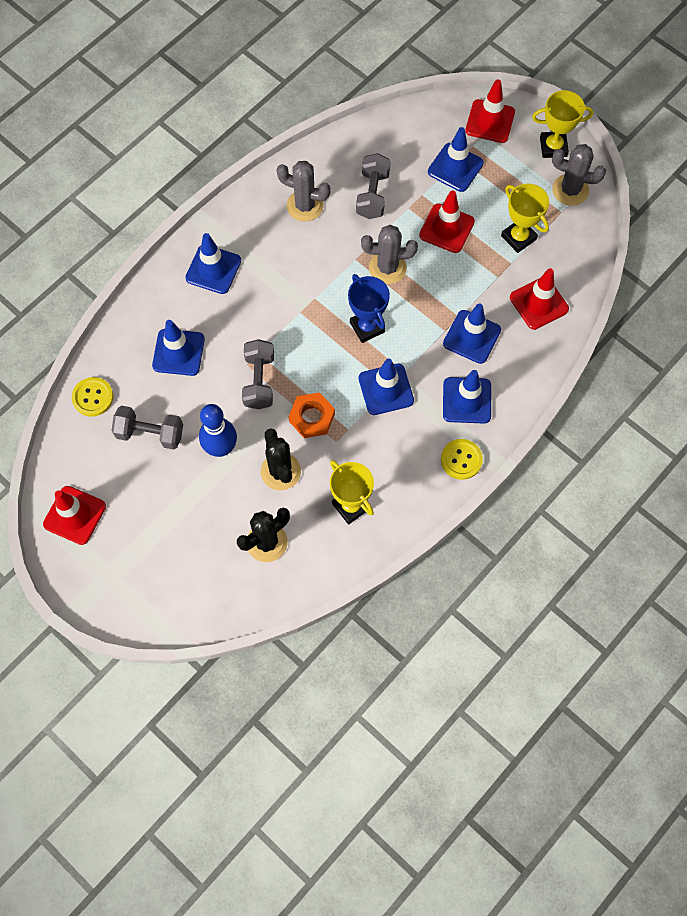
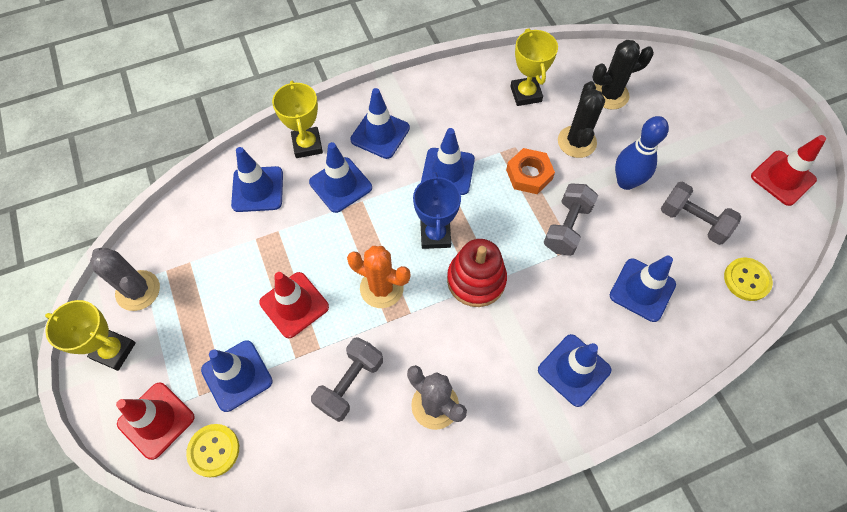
camera: 155 degrees left, 5 degrees down
(316, 305) = (476, 280): none -> red stacking toy
(387, 268) = (381, 288): grey cactus -> orange cactus
(461, 460) = (413, 92): yellow button -> yellow button (214, 450)
(518, 237) = (228, 262): yellow trophy -> yellow trophy (307, 145)
(539, 303) = (257, 189): red traffic cone -> blue traffic cone

